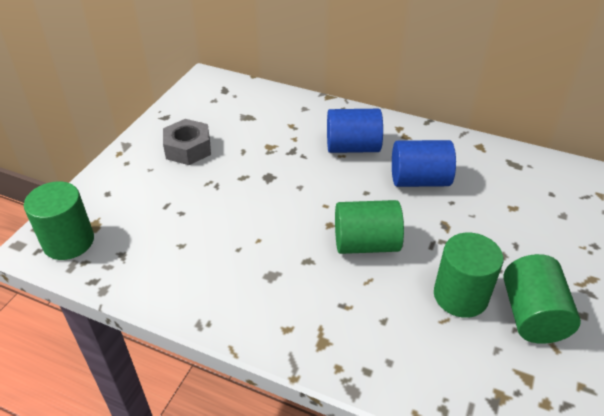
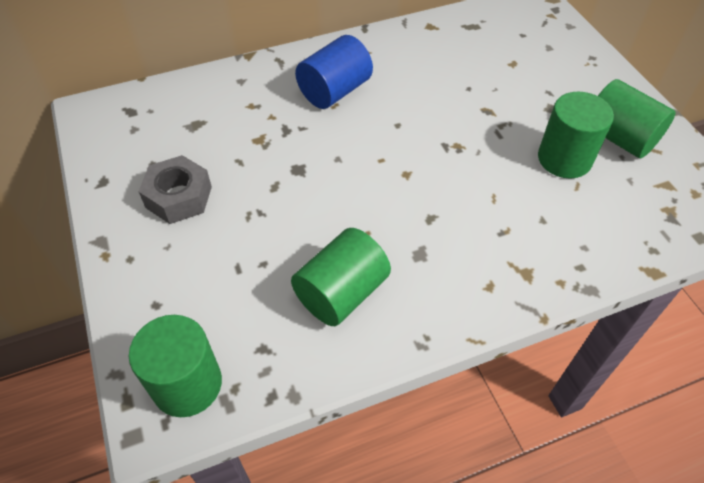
camera: 45 degrees left, 10 degrees up
(366, 244) = (454, 169): green cylinder -> green cylinder (341, 293)
(419, 180) = (424, 85): blue cylinder -> none

